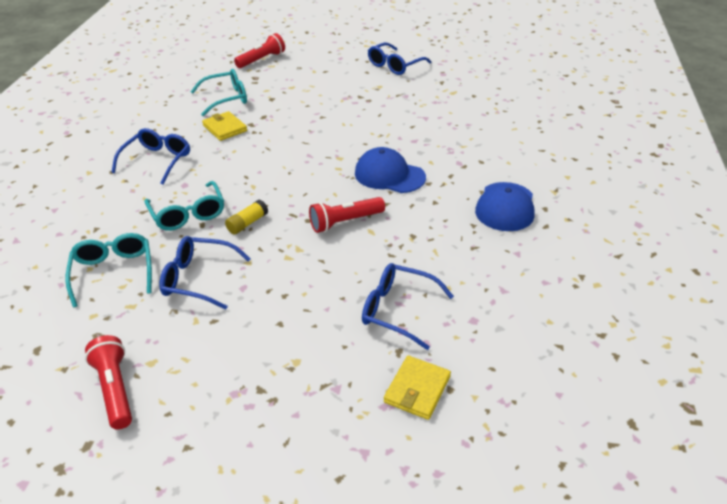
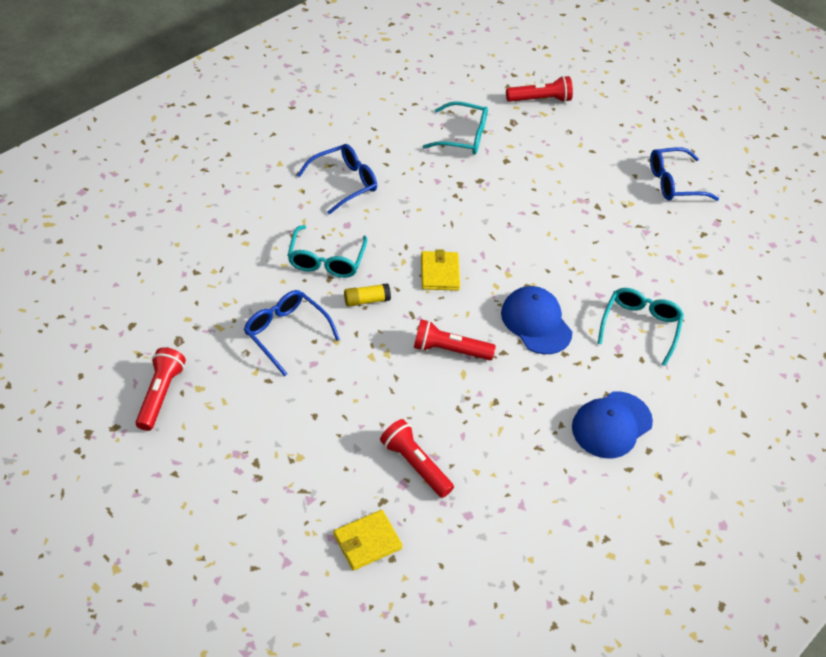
camera: 30 degrees right, 10 degrees up
(113, 272) = (228, 286): turquoise glasses -> turquoise glasses (640, 326)
(225, 128) = (432, 175): yellow wallet -> yellow wallet (439, 273)
(397, 310) = (415, 465): blue glasses -> red flashlight

